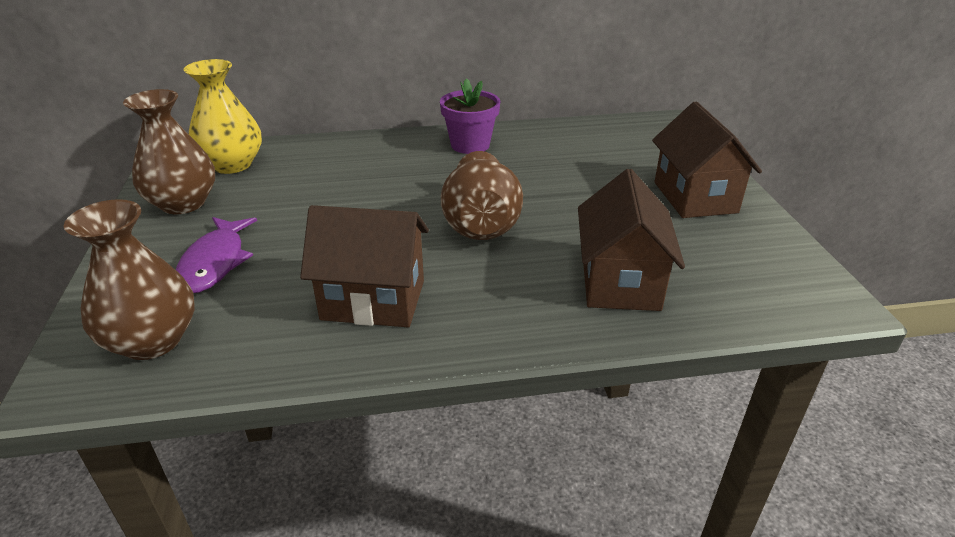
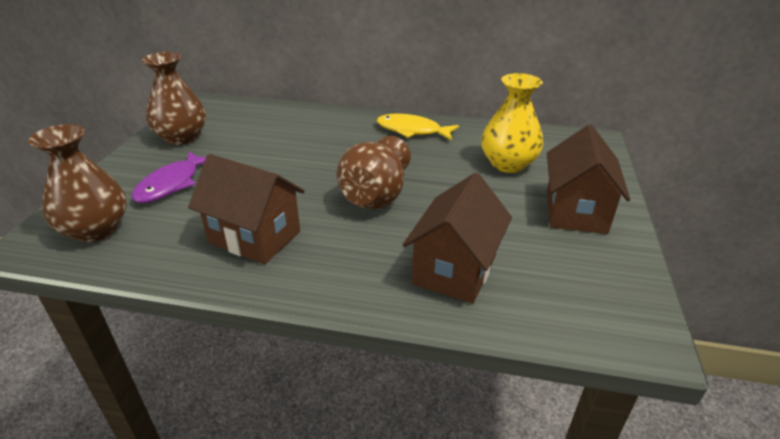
camera: 20 degrees right, 0 degrees up
(232, 164) = (232, 115): yellow vase -> yellow vase (508, 164)
(470, 145) = (412, 131): purple flower pot -> yellow fish

